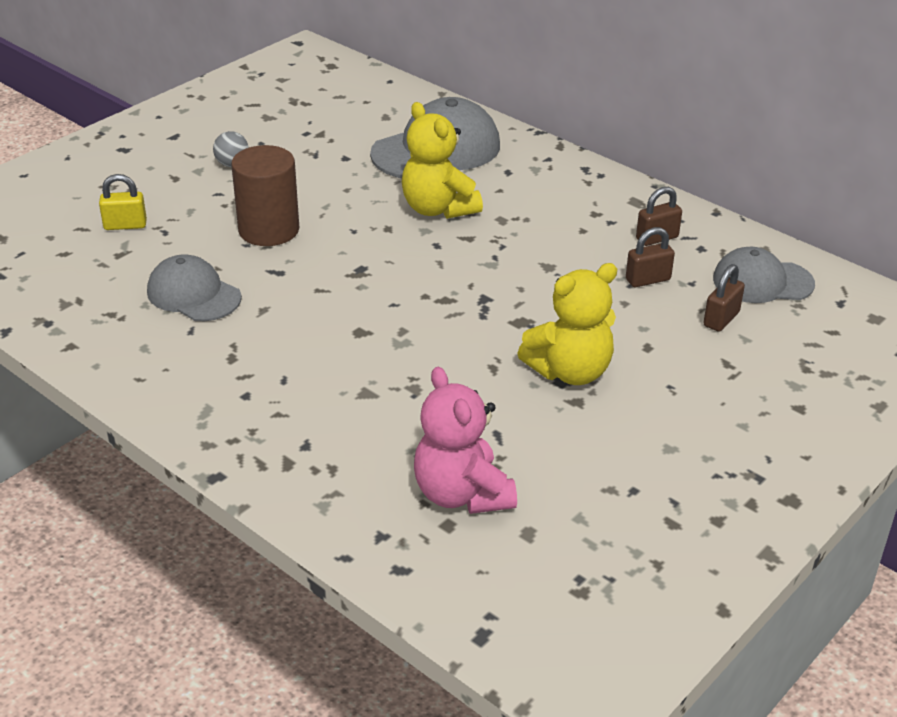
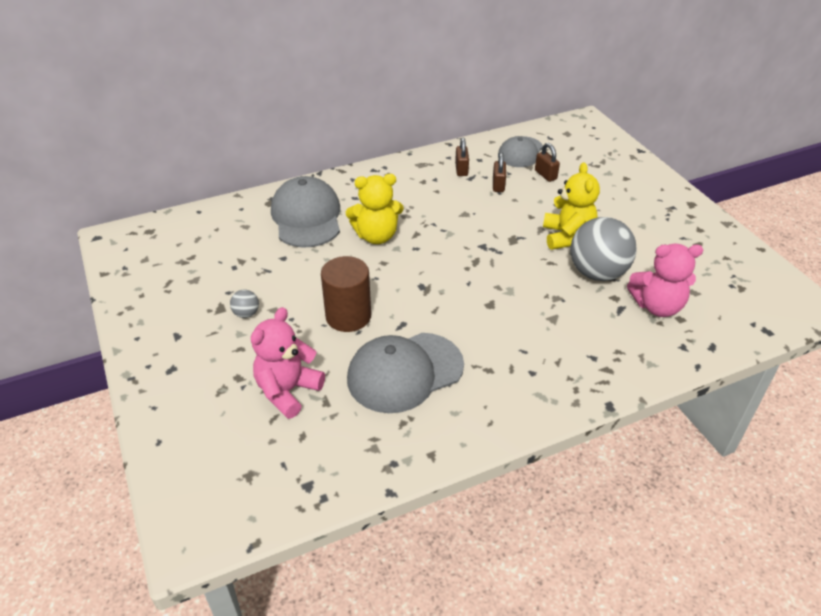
camera: 65 degrees left, 5 degrees up
(125, 225) = (288, 391): yellow padlock -> pink teddy bear
(193, 294) = (404, 372): grey cap -> grey cap, size x1.56
(501, 417) = (597, 273): none -> grey ball

